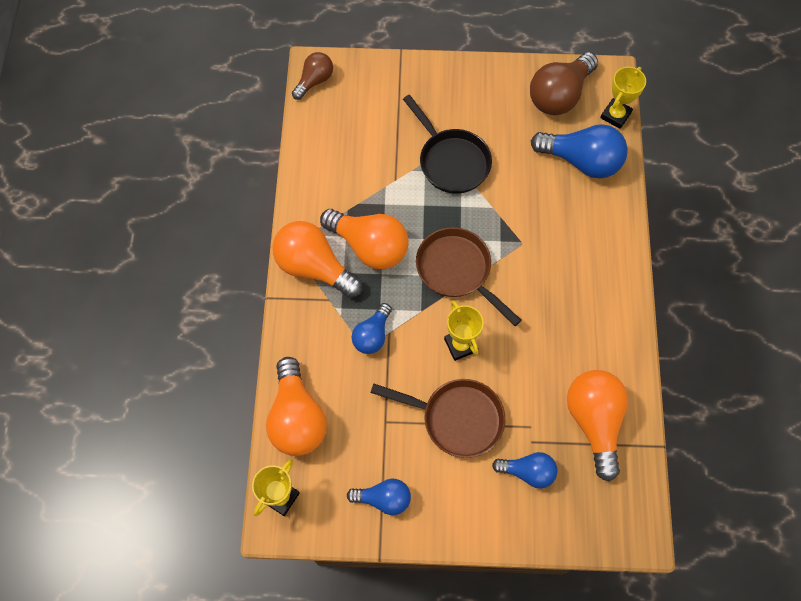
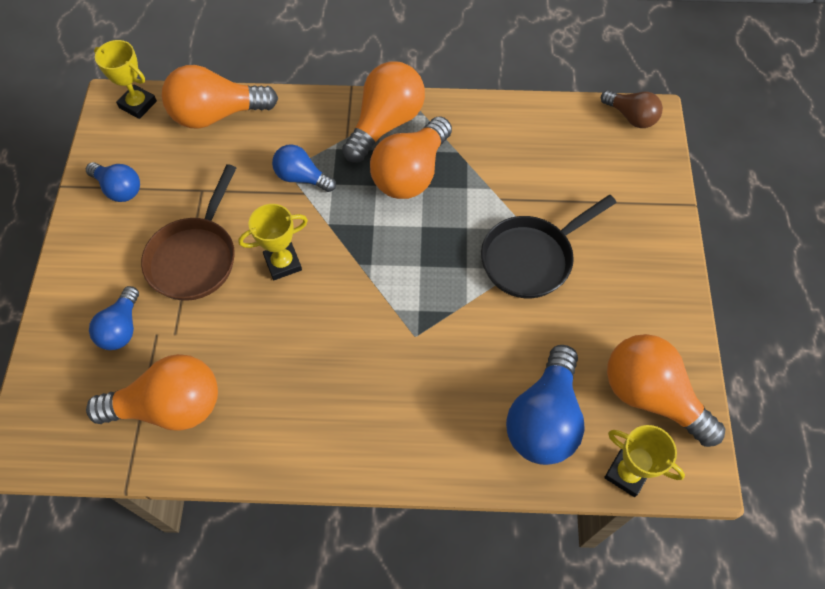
camera: 90 degrees right, 5 degrees down
(383, 499) = (119, 189): blue light bulb -> blue light bulb turned 60 degrees counterclockwise
(457, 270) = (378, 262): brown pan -> none
(559, 95) = (651, 396): brown light bulb -> orange light bulb

